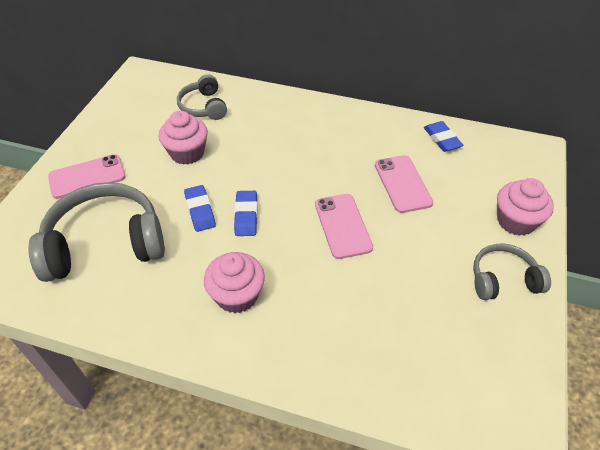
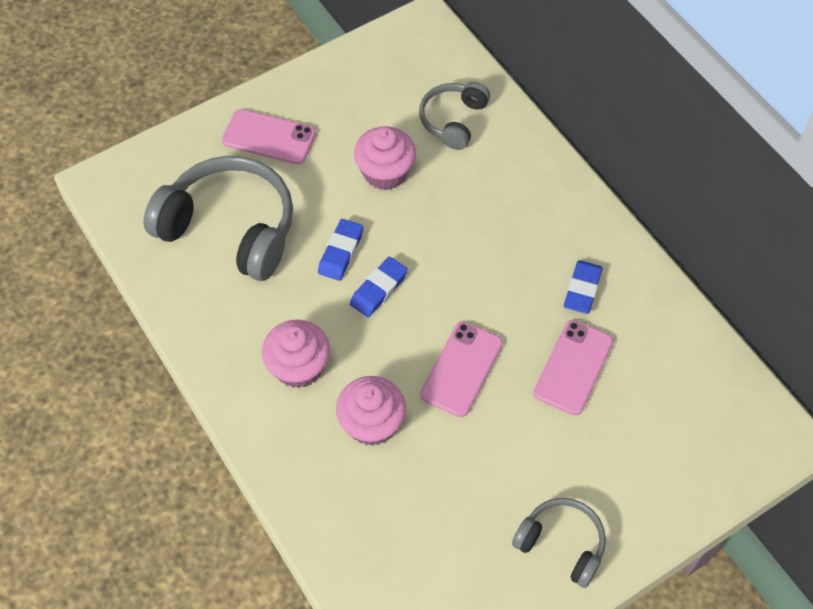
camera: 40 degrees right, 10 degrees up
(442, 139) = (680, 345): blue eraser -> blue eraser (582, 289)
(515, 221) = (649, 498): pink cupcake -> pink cupcake (372, 423)

